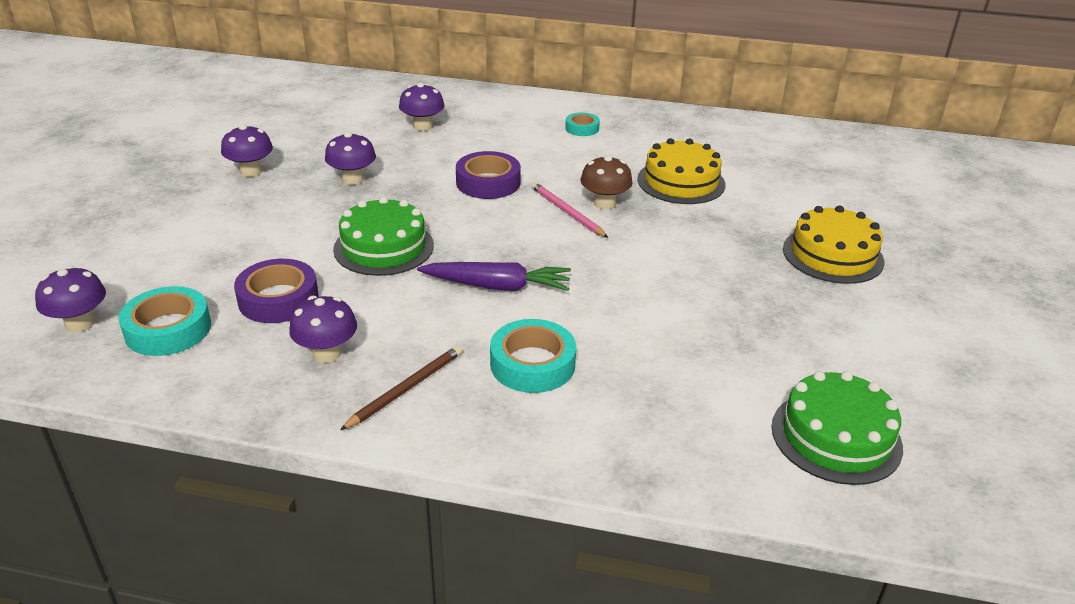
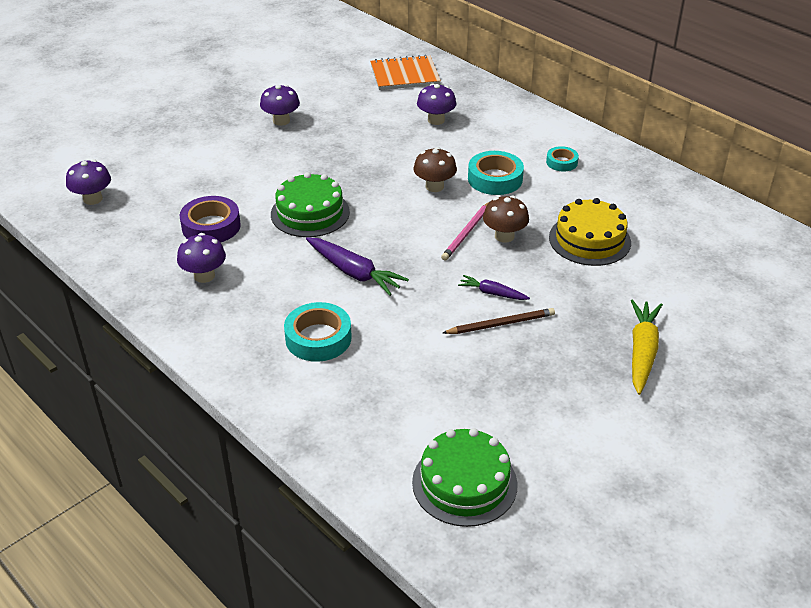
camera: 35 degrees right, 5 degrees up
(168, 329) = (133, 222): turquoise tape -> turquoise tape (495, 179)
(345, 97) = (404, 75): none -> orange notebook
(352, 179) = (341, 150): purple mushroom -> none
(406, 389) = (226, 320): brown pencil -> brown pencil (501, 324)
(488, 182) = (434, 186): purple tape -> brown mushroom
(566, 212) = (466, 233): pink pencil -> pink pencil turned 150 degrees counterclockwise
(653, 255) = (492, 293): none -> purple carrot
(832, 255) = (642, 352): yellow cake -> yellow carrot

